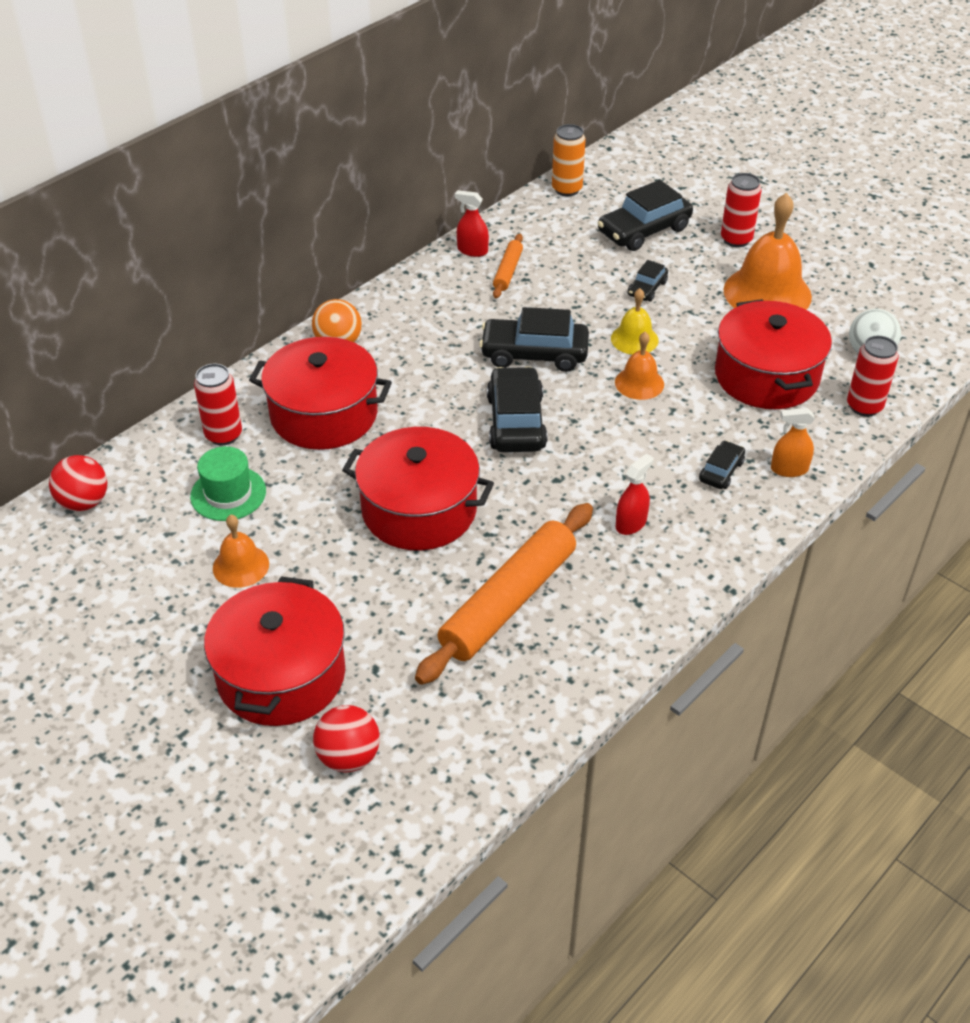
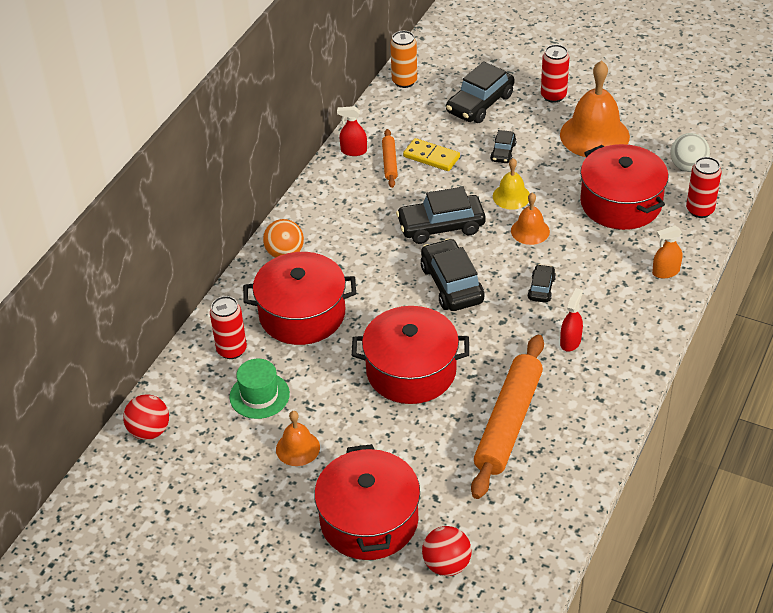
camera: 15 degrees left, 0 degrees up
(559, 276) = (431, 157): none -> yellow domino
(721, 471) = (618, 285): black car -> black car (541, 288)

